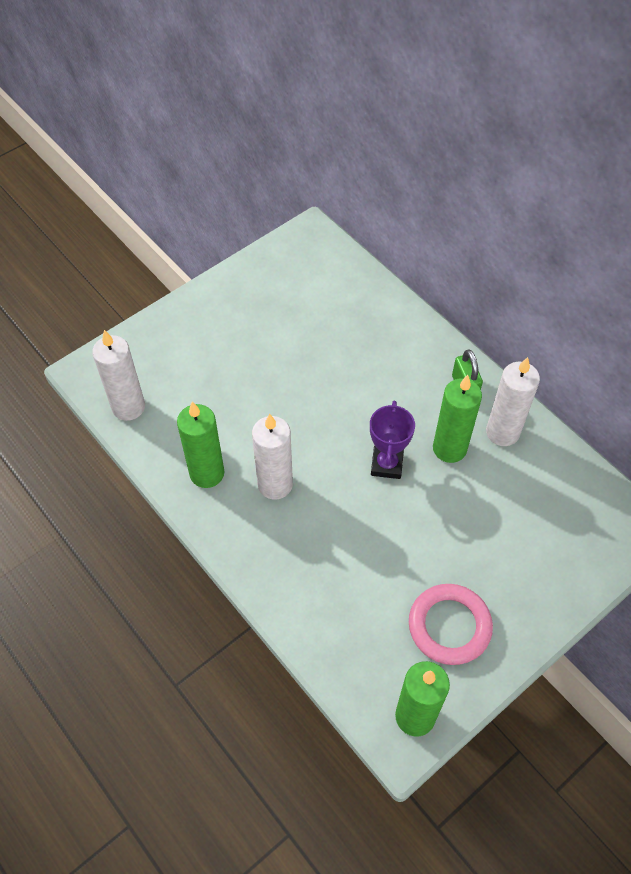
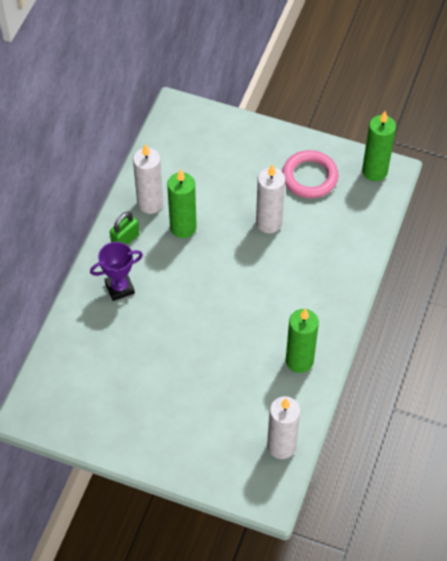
camera: 120 degrees left, 0 degrees up
(275, 484) = (279, 315): white candle -> white candle (269, 223)
(387, 464) = (220, 257): purple trophy -> purple trophy (119, 288)

